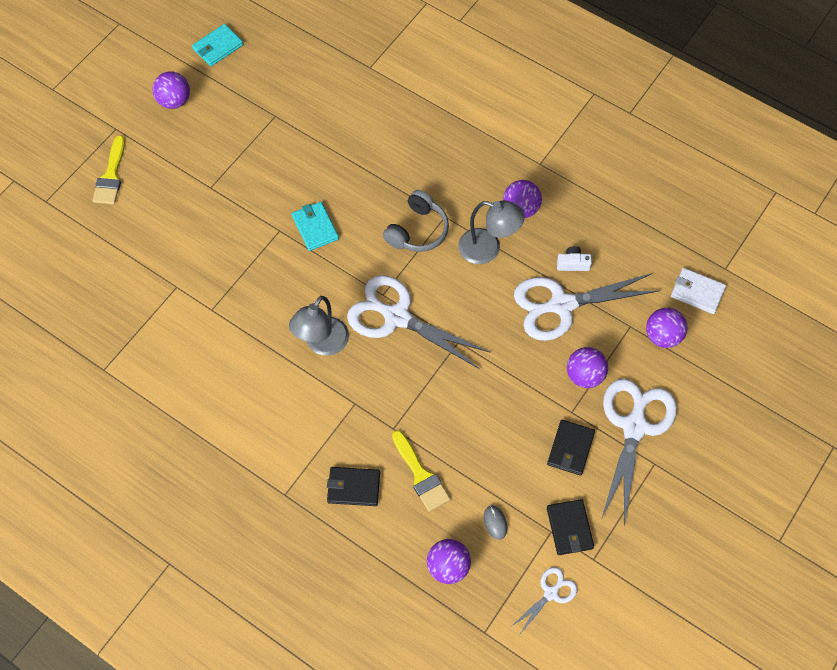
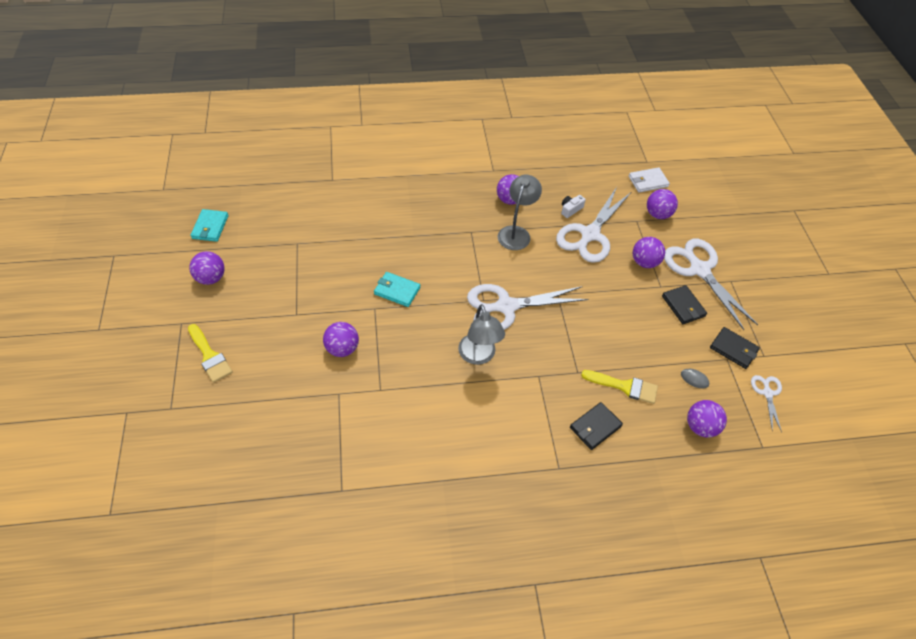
camera: 45 degrees left, 10 degrees down
(217, 248) = (342, 349): none -> purple ball
(417, 230) = (463, 250): grey headphones -> none
(488, 249) = (516, 233): grey lamp -> grey lamp turned 45 degrees counterclockwise

